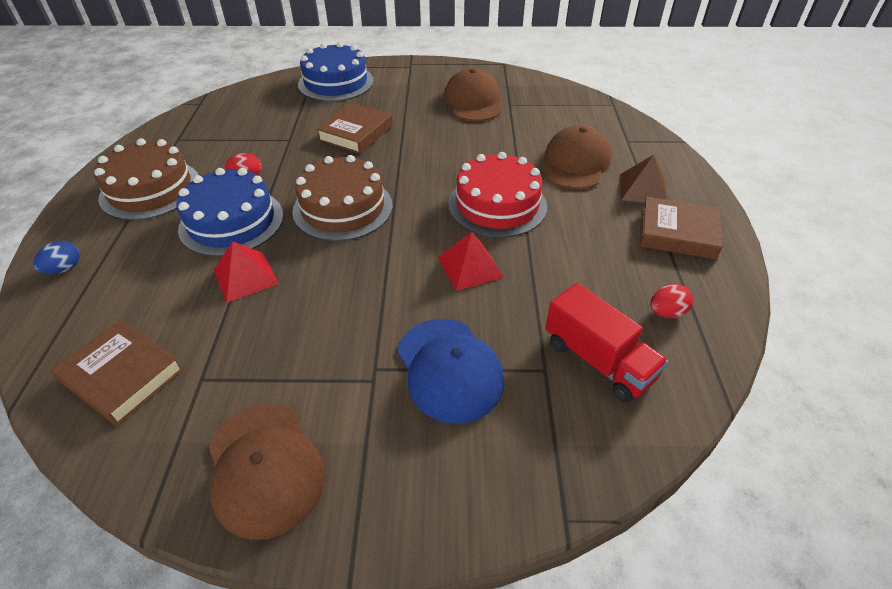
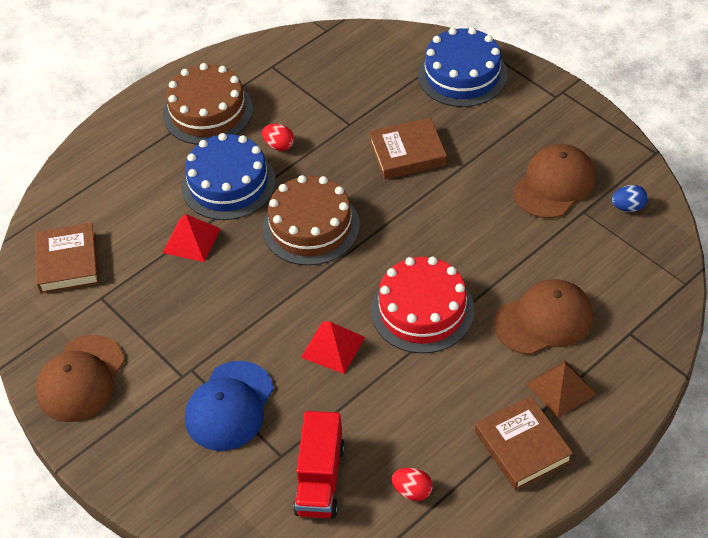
camera: 50 degrees right, 5 degrees up
(64, 269) = (102, 152): blue egg -> blue egg (628, 207)

